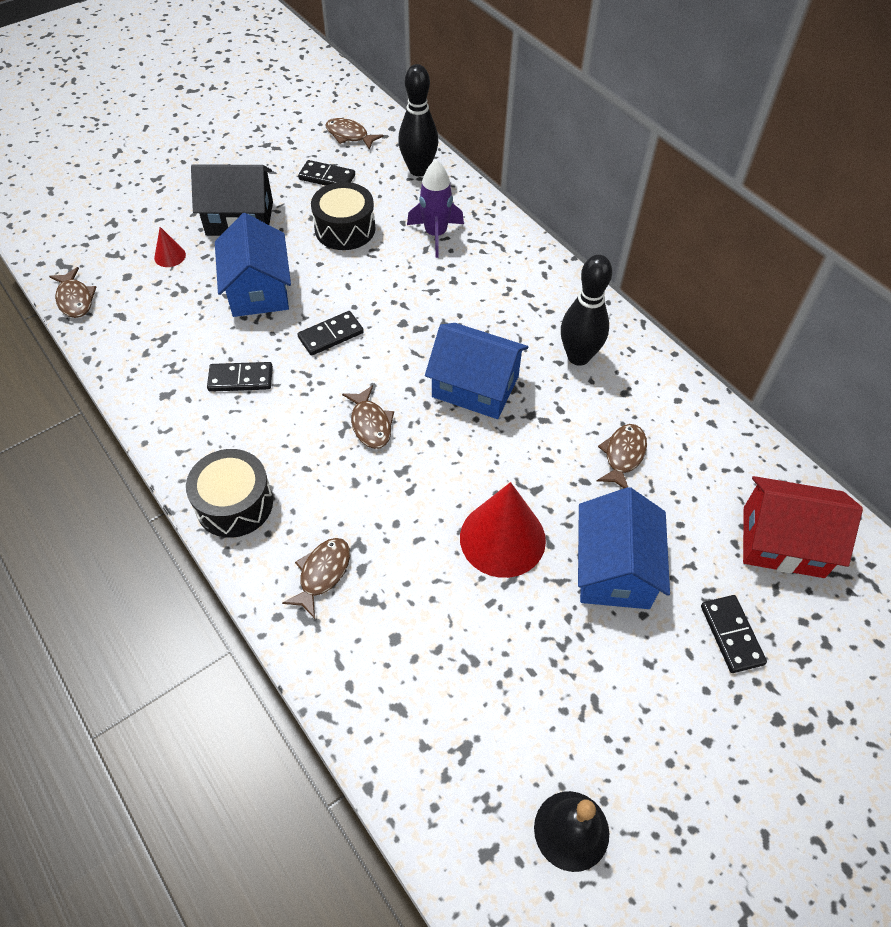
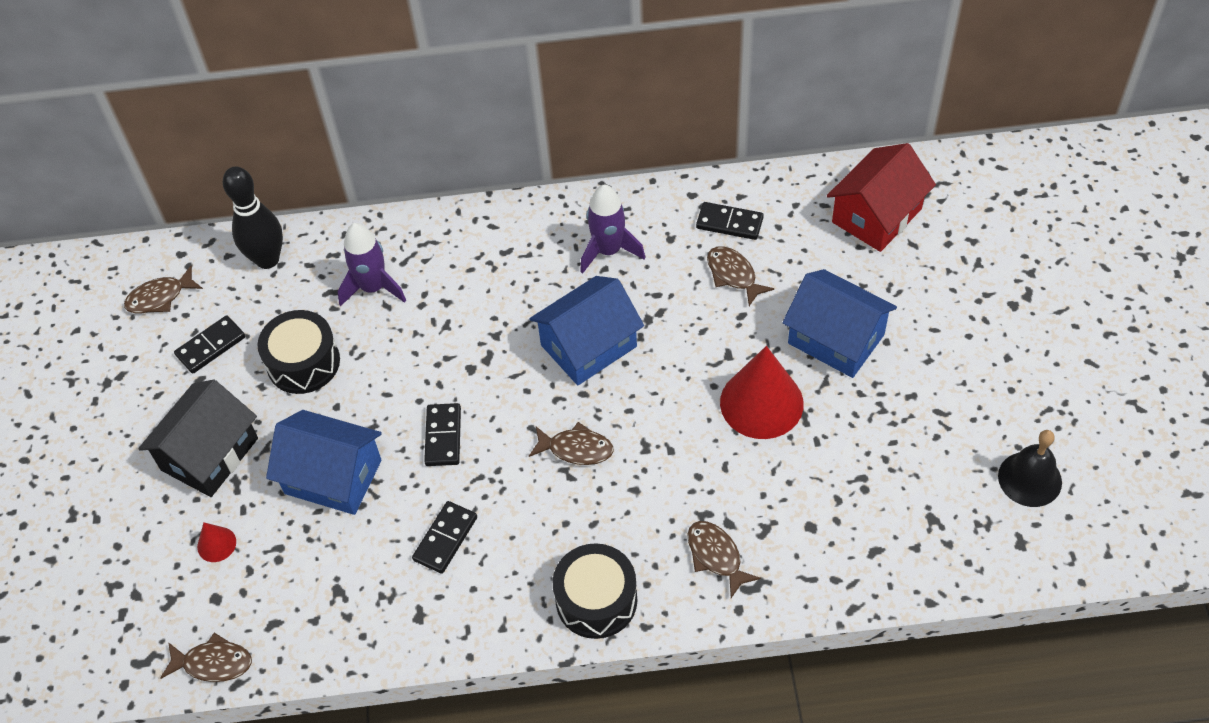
camera: 55 degrees left, 0 degrees up
(578, 357) = (608, 251): black bowling pin -> purple rocket
(731, 635) = (934, 294): black domino -> black domino (729, 223)

